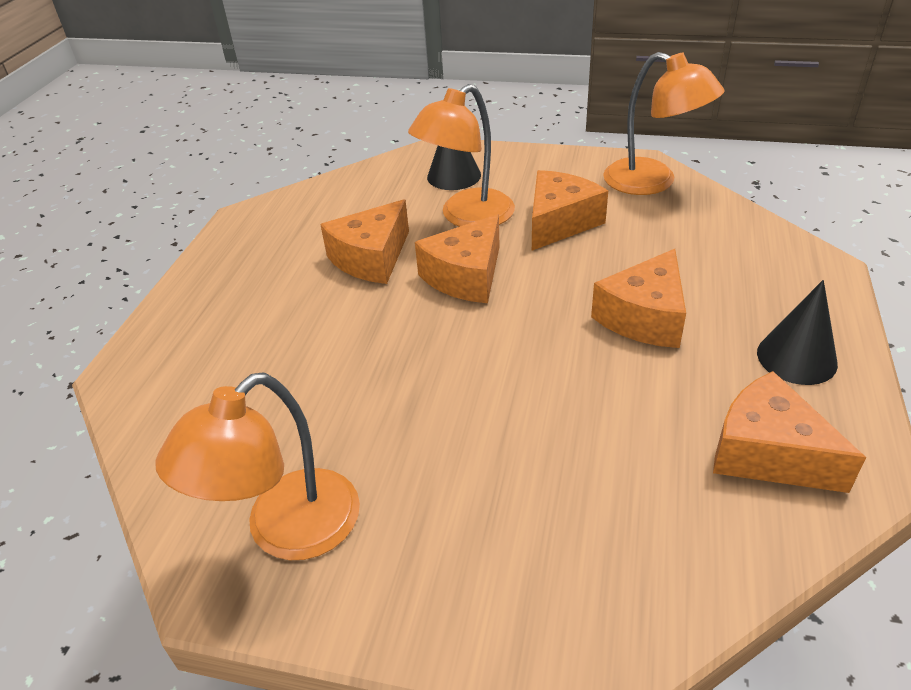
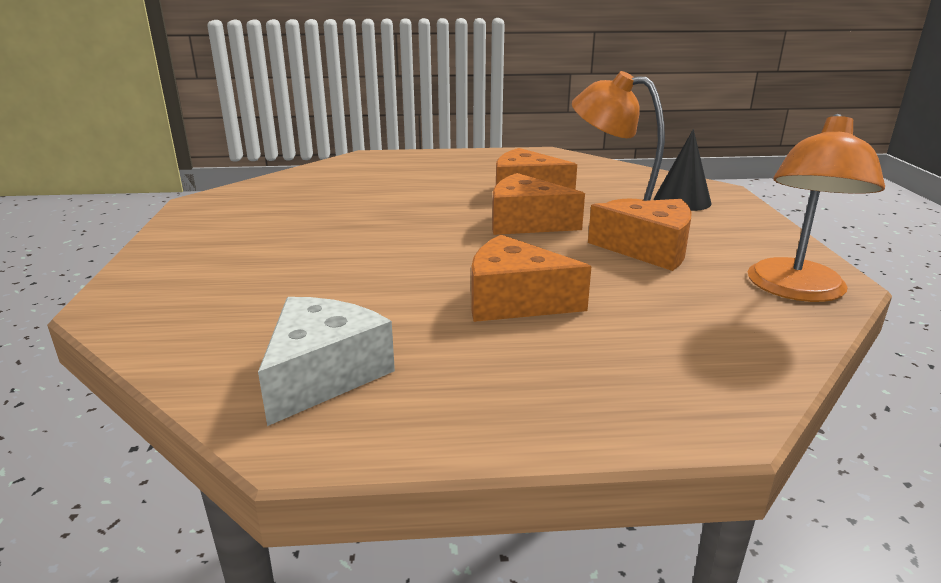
camera: 70 degrees right, 15 degrees down
(286, 531) = (238, 210): orange lamp -> none
(768, 453) = (323, 375): orange cheese -> white cheese
(796, 358) = (489, 394): black cone -> none

